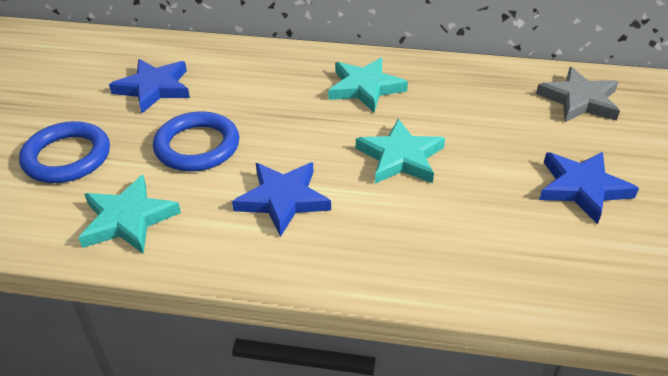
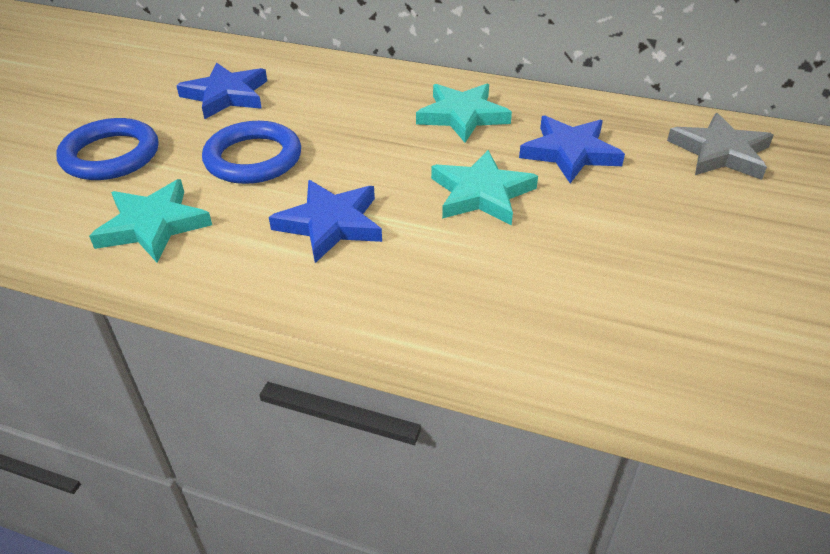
camera: 10 degrees right, 0 degrees up
(582, 188) = (697, 251): blue star -> blue star (570, 152)

